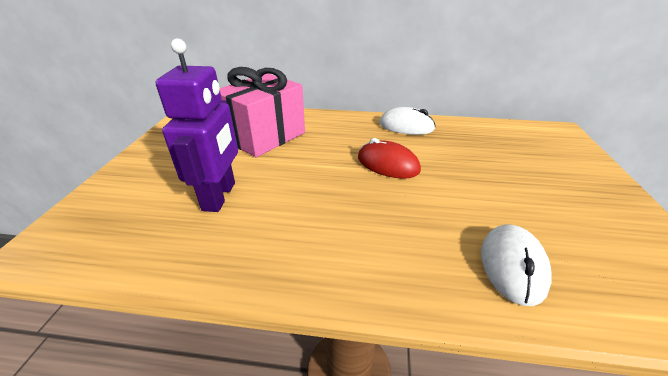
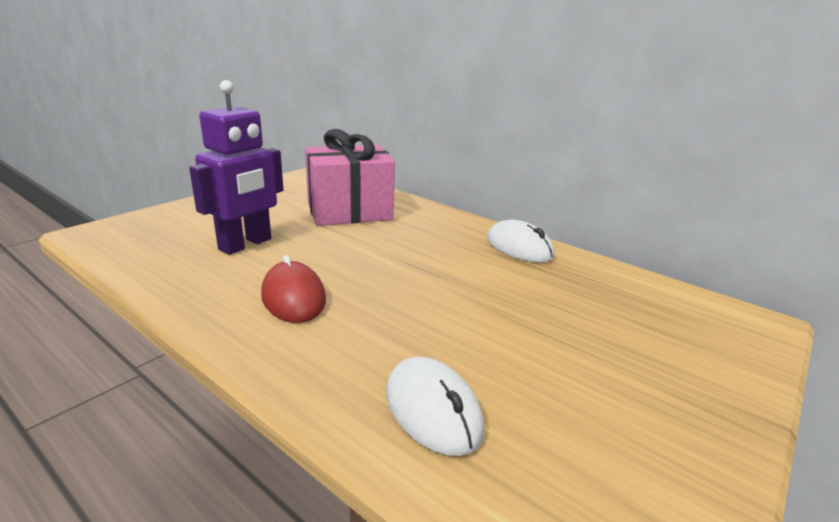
camera: 30 degrees right, 10 degrees down
(387, 164) = (438, 274): red mouse -> red mouse (293, 297)
(512, 266) = (433, 410): white mouse -> white mouse turned 75 degrees counterclockwise

